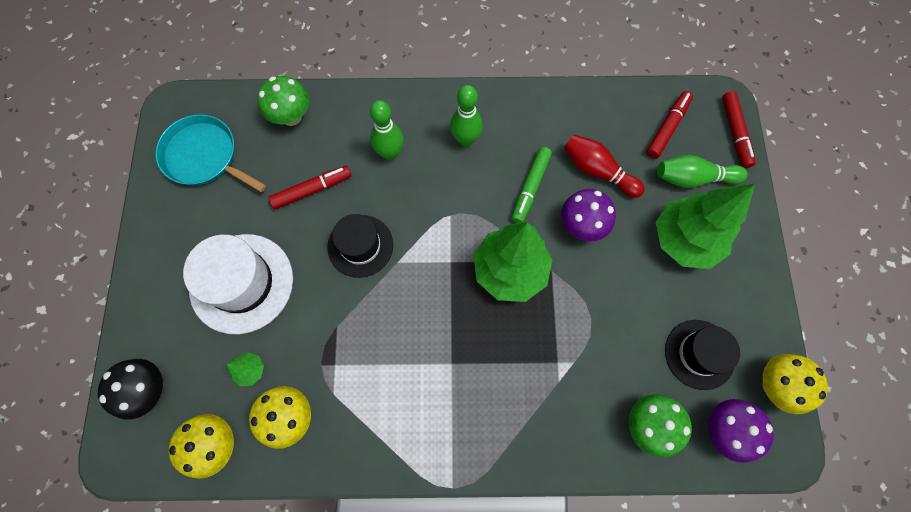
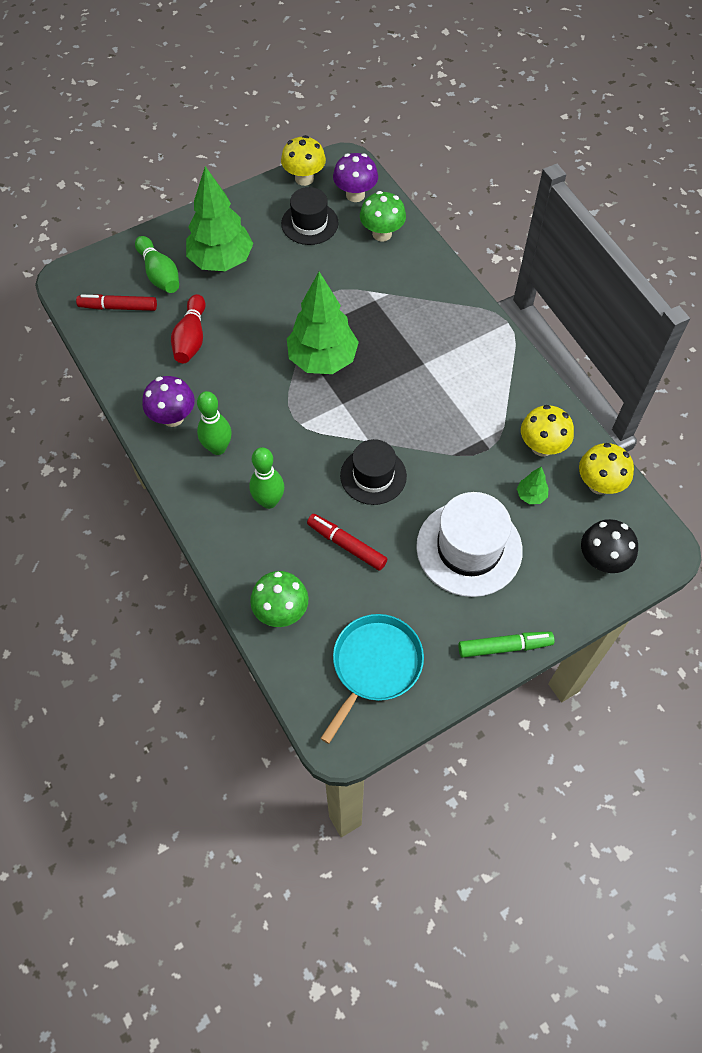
camera: 120 degrees left, 10 degrees down
(204, 156) = (374, 665): turquoise pan -> turquoise pan turned 150 degrees counterclockwise
(530, 187) = (237, 378): green marker -> green marker (504, 647)
(581, 226) = (251, 329): purple mushroom -> purple mushroom (173, 417)
(735, 133) = (97, 262): red marker -> none

